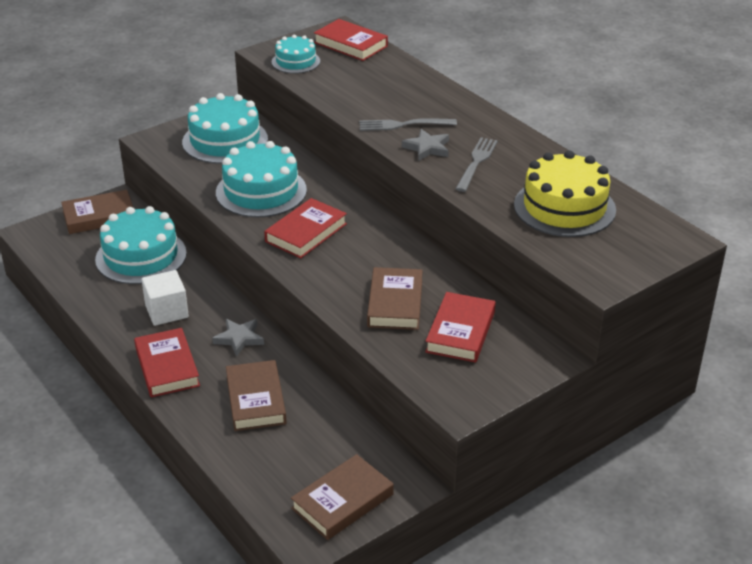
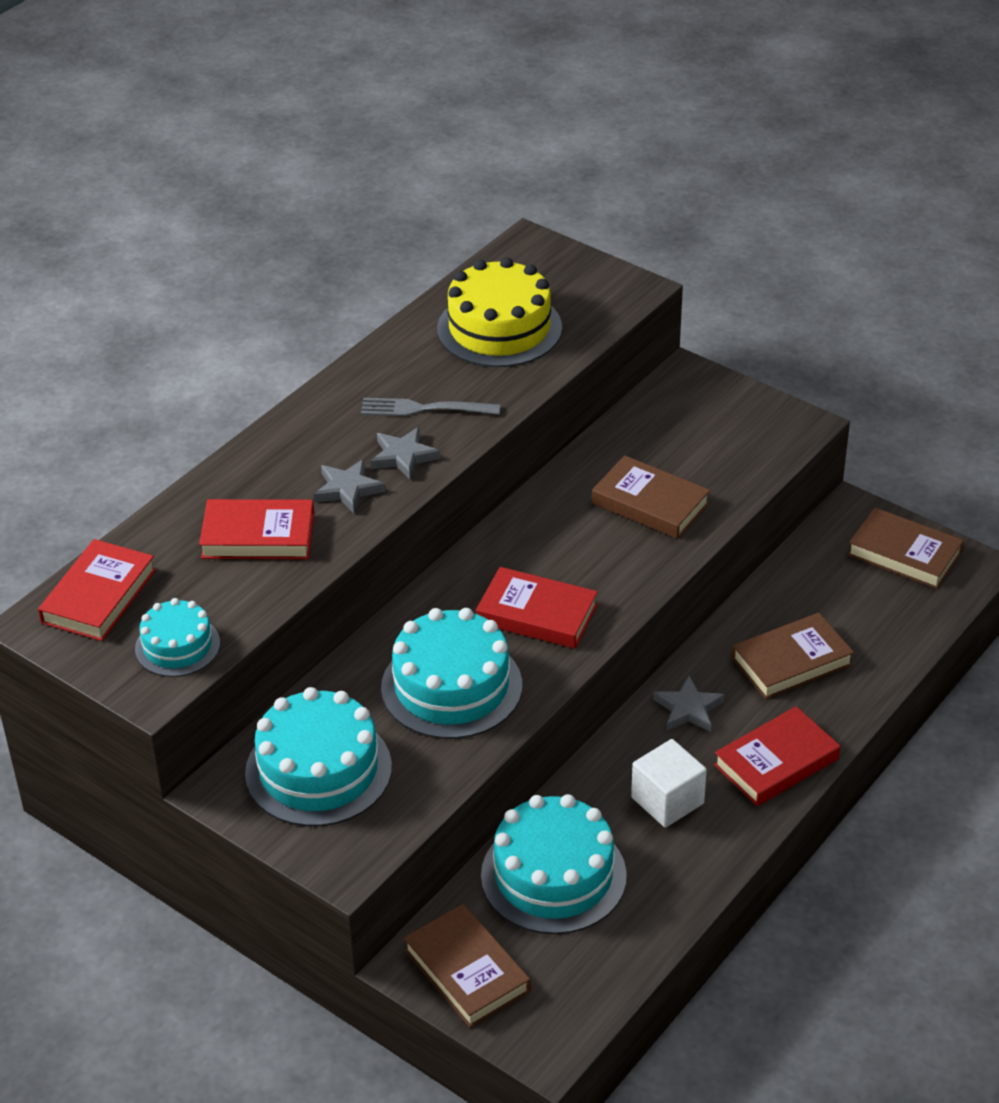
camera: 105 degrees left, 5 degrees up
(395, 303) = (650, 503): brown book -> brown book turned 45 degrees clockwise
(403, 125) = (348, 489): grey fork -> grey star
(460, 332) = (677, 444): red book -> red book (258, 536)

